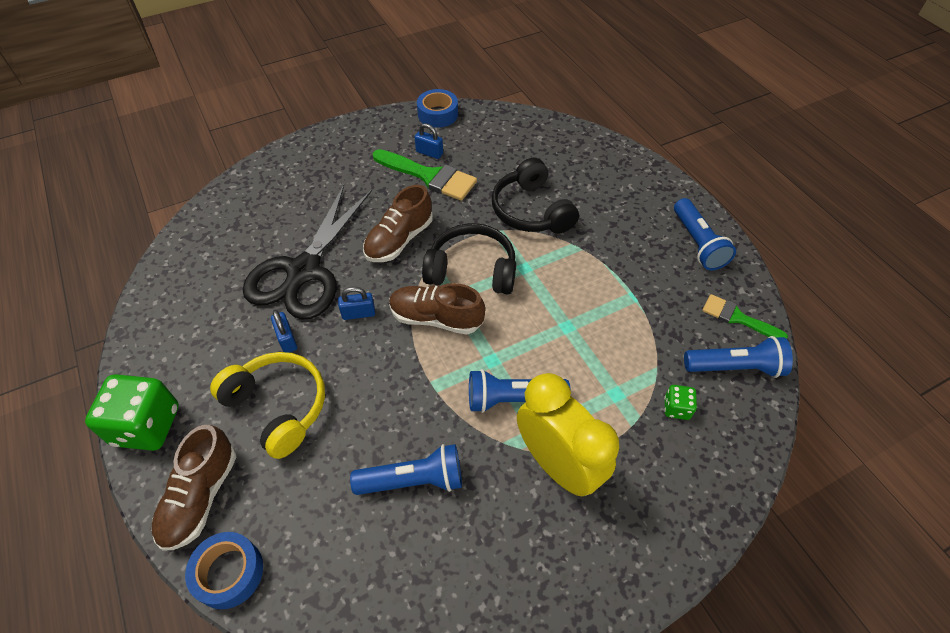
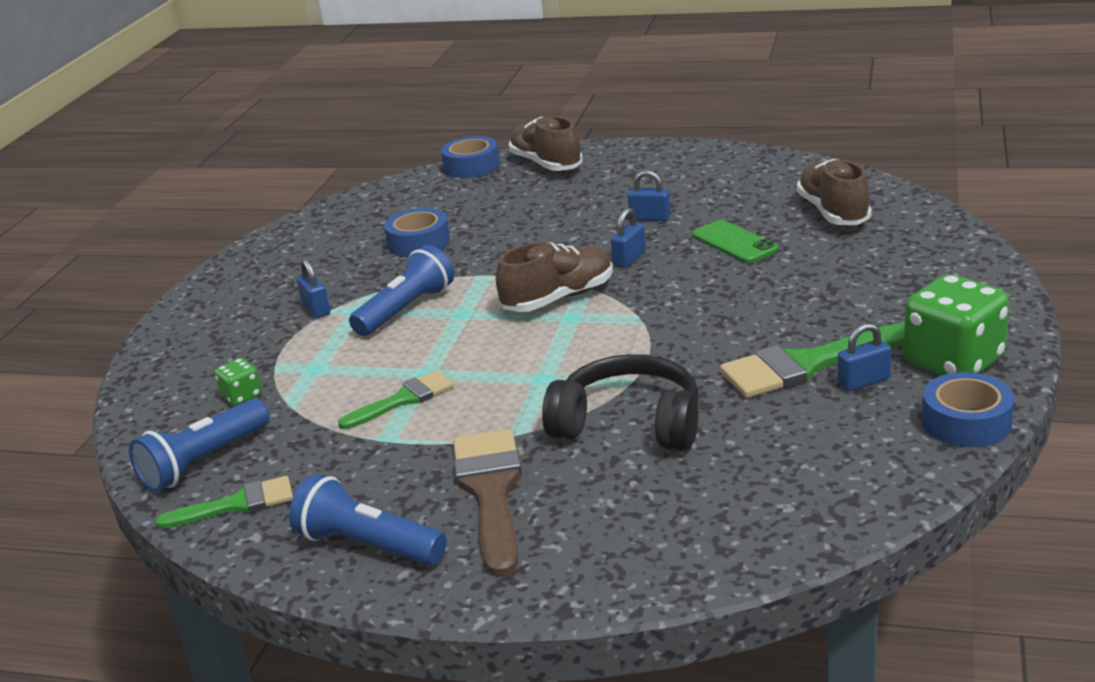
camera: 135 degrees right, 25 degrees down
(147, 425) = (644, 152): green dice -> green dice (953, 362)
(278, 406) = (580, 202): yellow headphones -> none
(304, 271) = (734, 242): black scissors -> green phone
(399, 240) = (707, 308): brown shoe -> brown shoe (833, 212)
(413, 480) = (419, 242): blue flashlight -> blue tape
(472, 269) = (592, 341): black headphones -> none
(558, 464) = (316, 309): yellow clock -> blue padlock
(598, 317) = (404, 399): none -> green brush
(623, 227) = (491, 491): none -> brown brush

